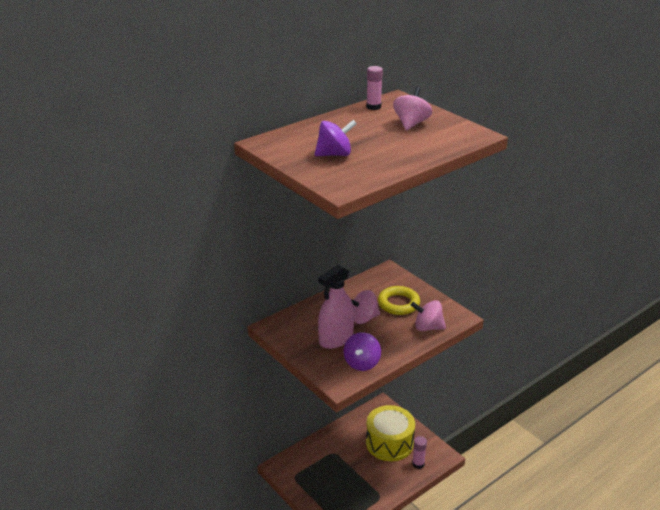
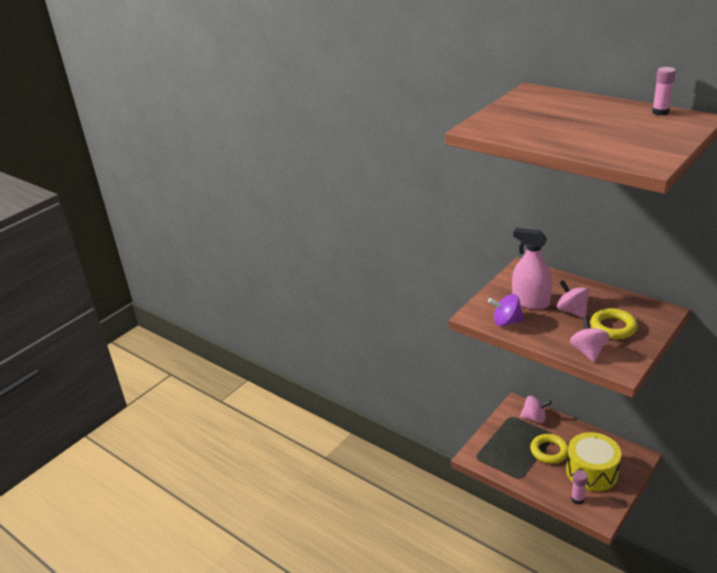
camera: 80 degrees right, 0 degrees up
(334, 154) = (535, 115): purple spinning top -> none
(353, 463) = (549, 451): none -> yellow ring
(411, 124) = (639, 132): pink spinning top -> pink spinning top (534, 418)

